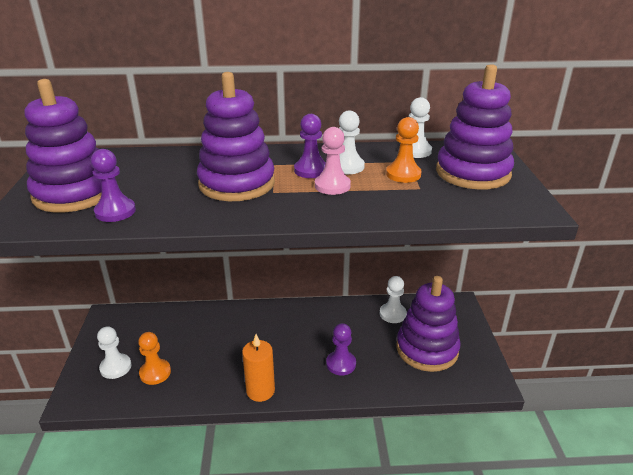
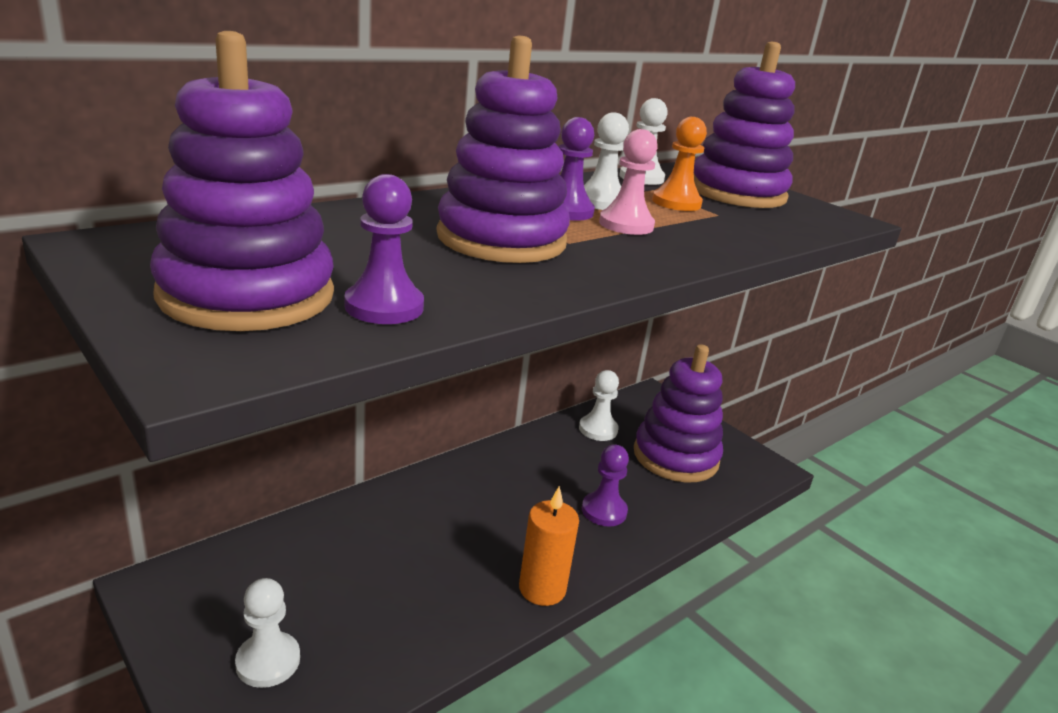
camera: 40 degrees left, 5 degrees down
(155, 373) = (353, 637): orange pawn -> none

